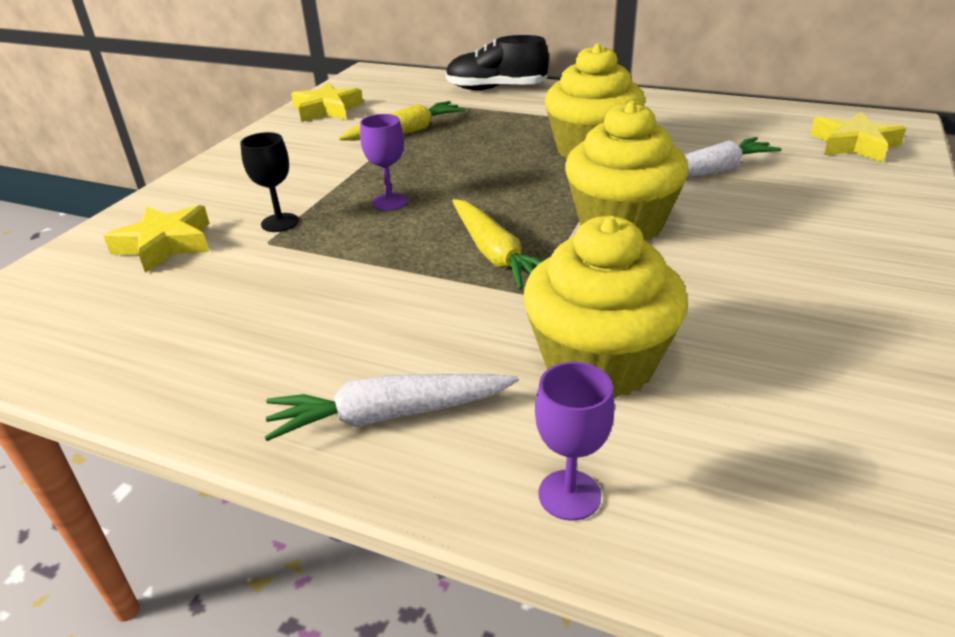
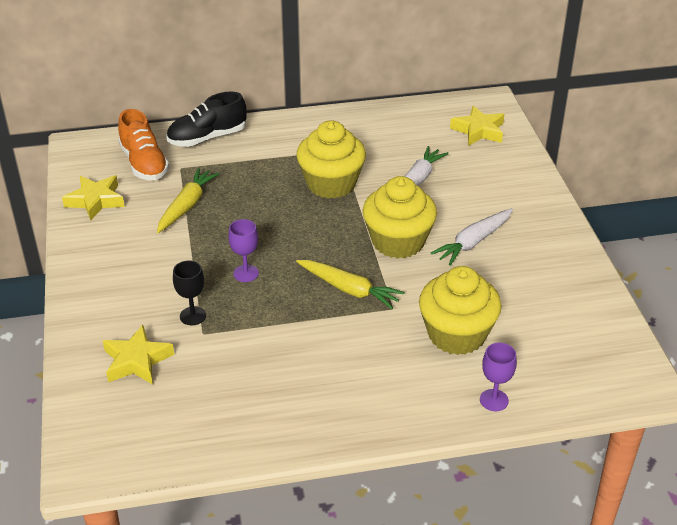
camera: 35 degrees left, 5 degrees up
(389, 415) = (389, 401): white carrot -> white carrot (473, 242)
(409, 94) = (144, 163): none -> orange shoe

